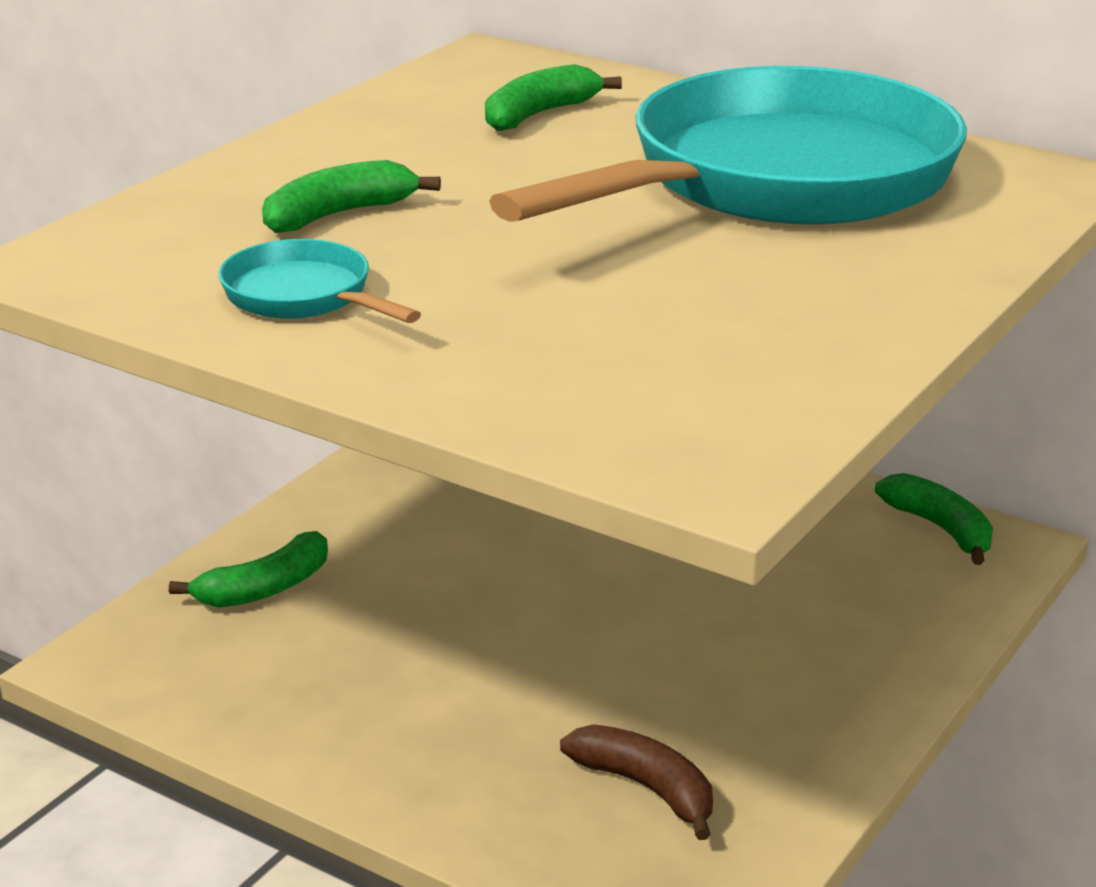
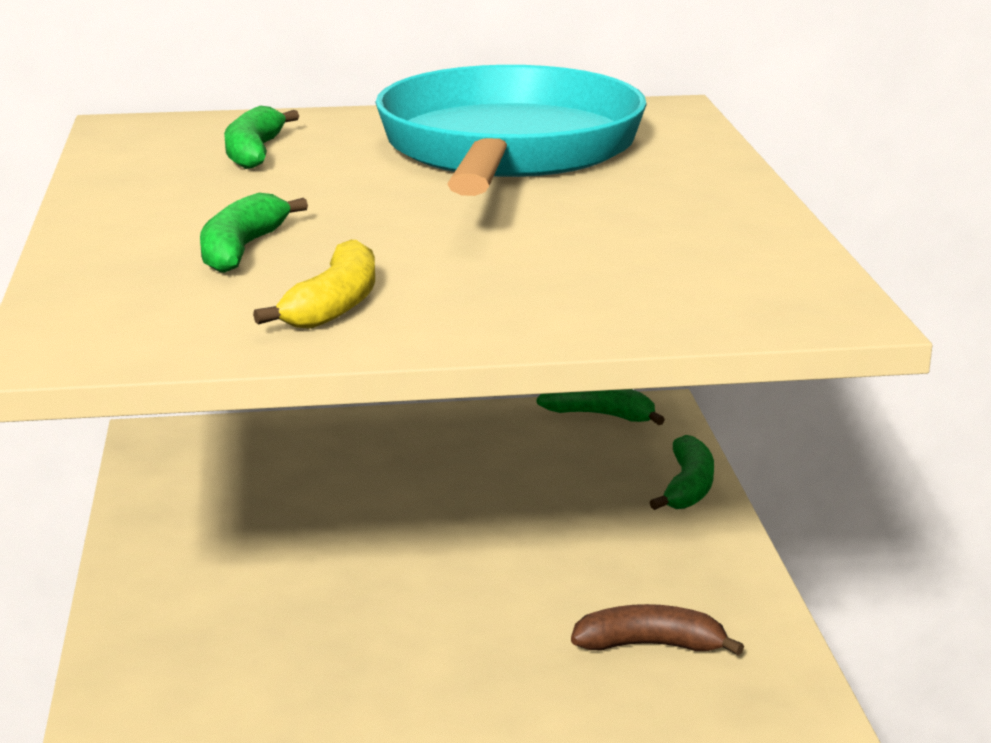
camera: 40 degrees left, 5 degrees down
(265, 588) = (178, 645): green banana -> green banana (688, 487)
(304, 296) = (334, 305): turquoise pan -> yellow banana

